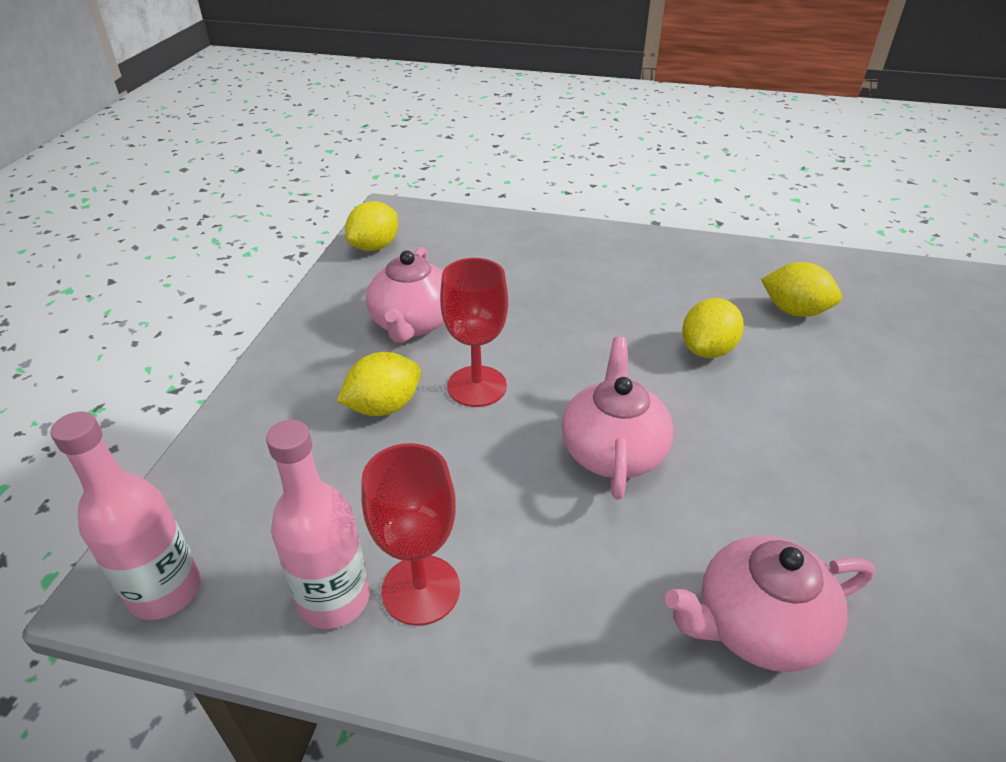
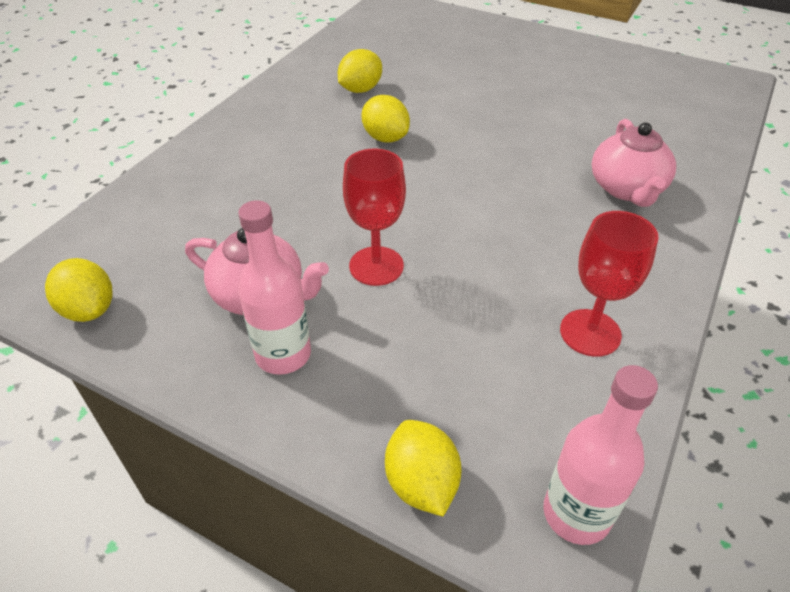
camera: 75 degrees left, 5 degrees up
(334, 599) = (594, 386): pink bottle -> pink bottle (283, 354)
(384, 406) = (380, 332): yellow lemon -> yellow lemon (421, 483)
(613, 451) = (476, 208): pink teapot -> none

